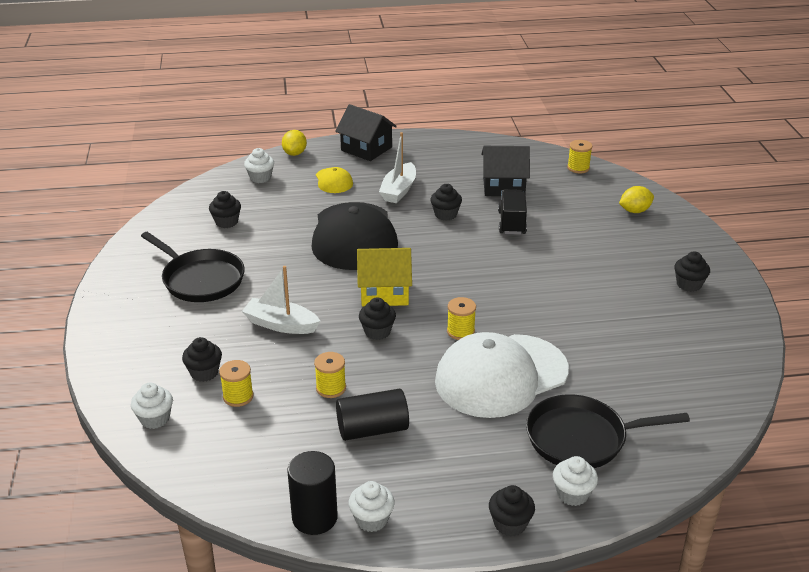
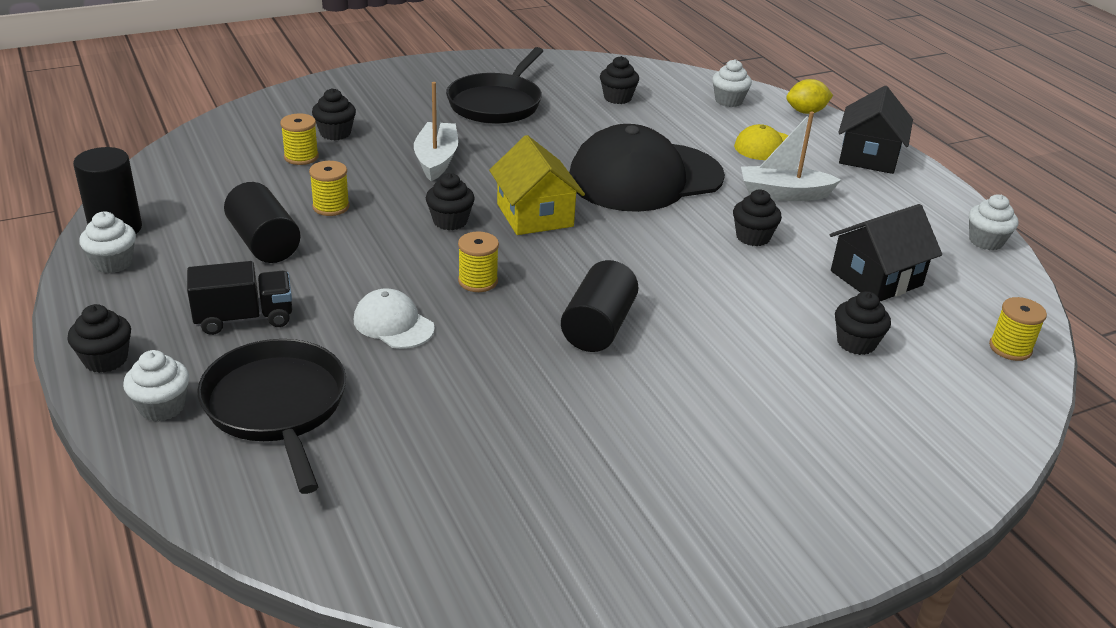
camera: 70 degrees right, 0 degrees up
(155, 419) = (256, 122): white cupcake -> white cupcake (985, 241)
(501, 376) = (393, 324): white cap -> white cap, size x0.45
(503, 186) = (876, 278): black house -> black house turned 75 degrees clockwise
(511, 223) = (776, 296): black truck -> black truck (244, 318)
(526, 293) = (598, 327): none -> black cylinder
(634, 211) = (924, 424): yellow lemon -> none
(689, 284) = (728, 505): black cupcake -> black cupcake (856, 343)

